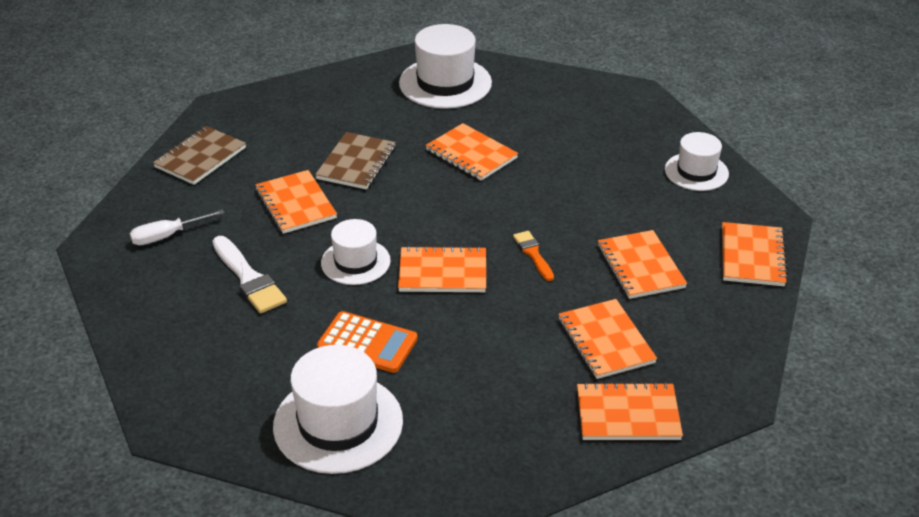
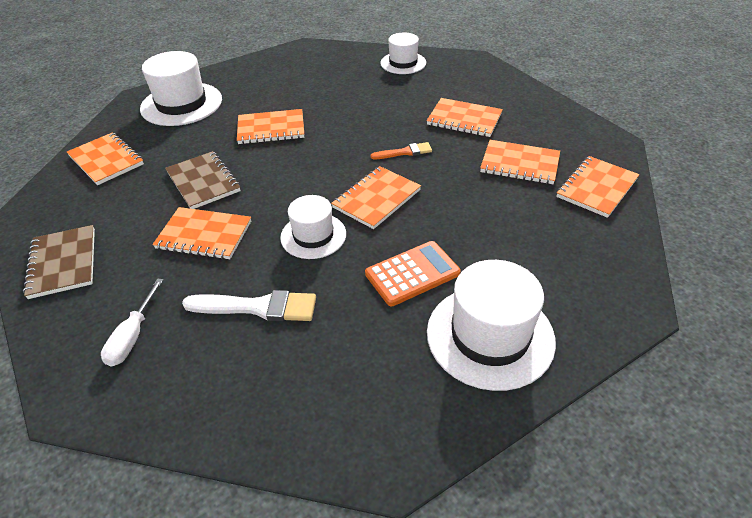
camera: 50 degrees left, 5 degrees up
(533, 254) = (404, 152): orange brush -> orange brush turned 150 degrees clockwise
(752, 256) = (498, 81): orange notebook -> orange notebook (106, 160)

